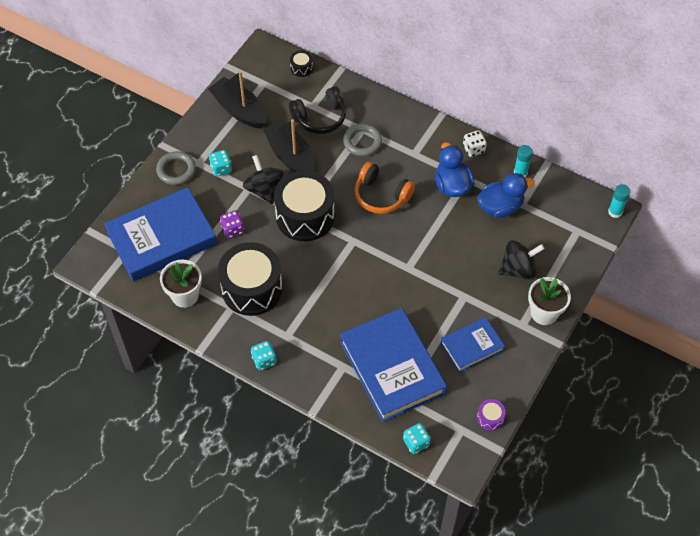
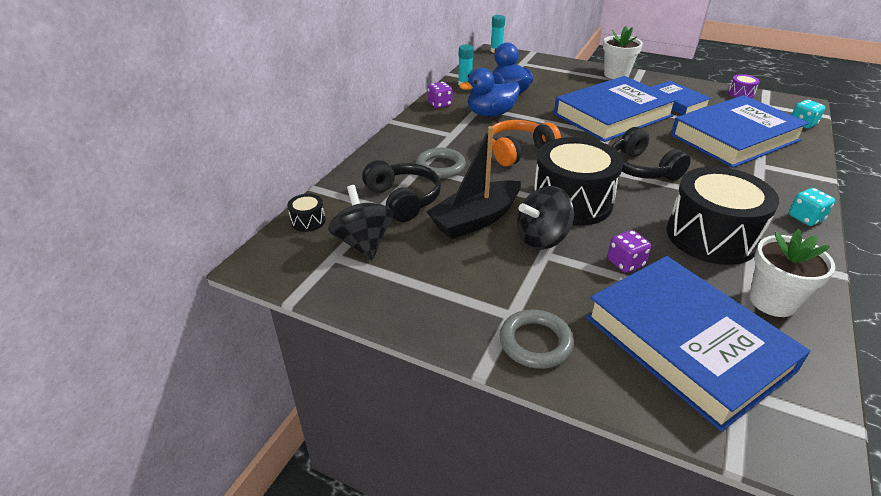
camera: 95 degrees left, 20 degrees down
(221, 169) = (516, 286): turquoise dice -> none
(239, 110) = (391, 277): black boat -> none
(345, 275) = (641, 169): none -> black headphones
(381, 195) = (518, 151): orange headphones -> orange headphones turned 150 degrees counterclockwise
(444, 282) = (613, 115): none -> blue book
(473, 149) = (440, 104): white dice -> purple dice
(518, 269) = (577, 84): black spinning top -> black spinning top (363, 243)

